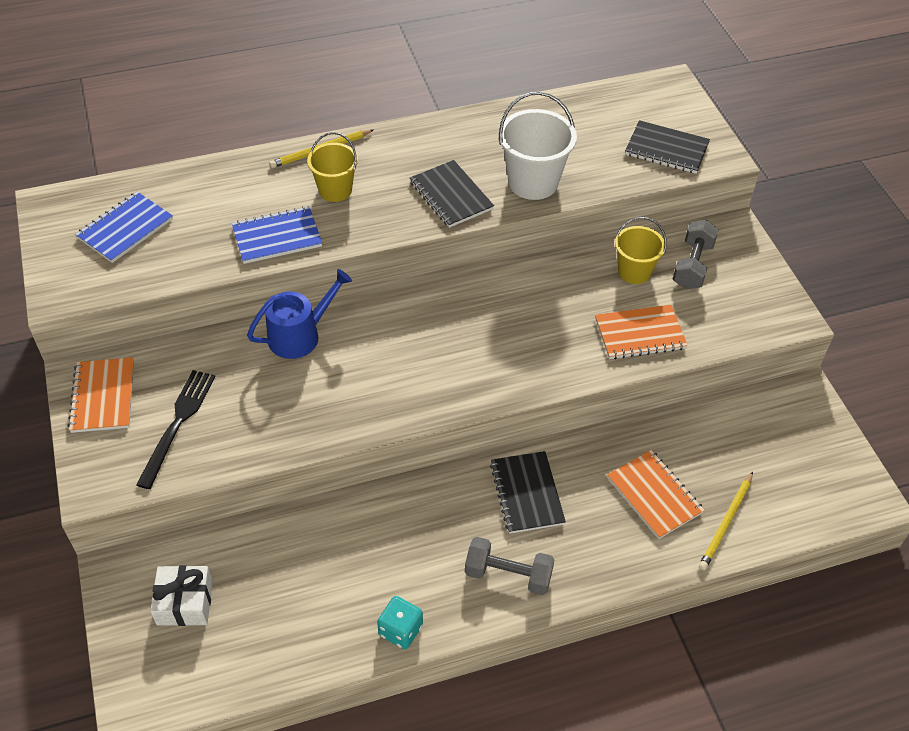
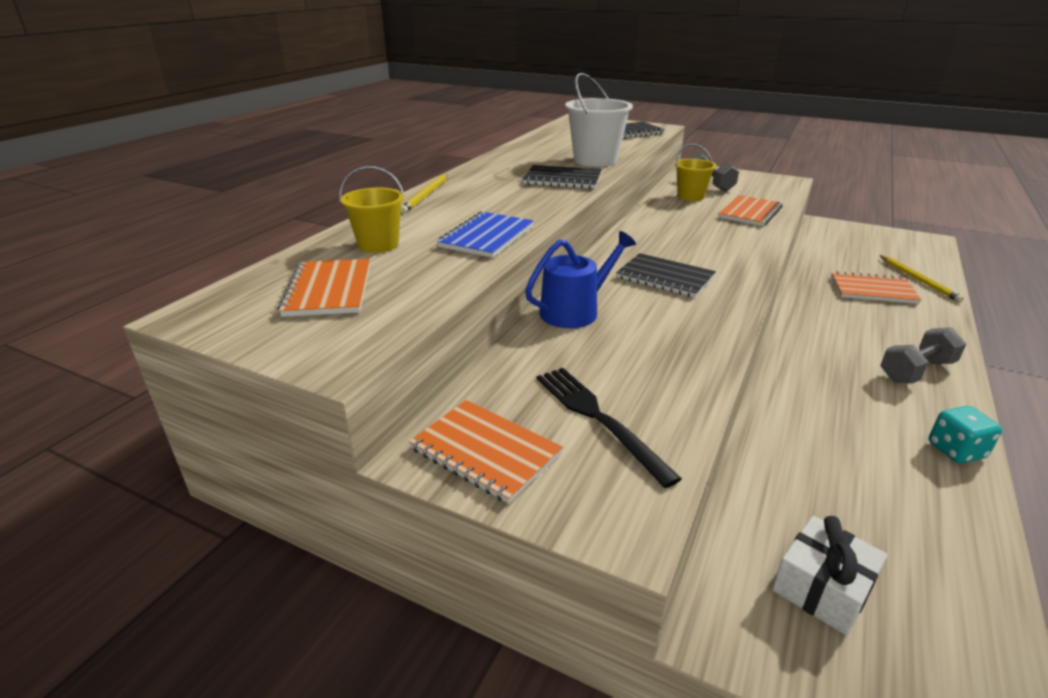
camera: 45 degrees left, 20 degrees down
(125, 229) = (329, 290): blue notebook -> orange notebook
(299, 335) = (575, 311): blue watering can -> blue watering can turned 45 degrees clockwise
(335, 190) = (479, 204): yellow bucket -> yellow bucket (378, 245)
(527, 493) = (829, 329): black notebook -> black notebook (665, 277)

